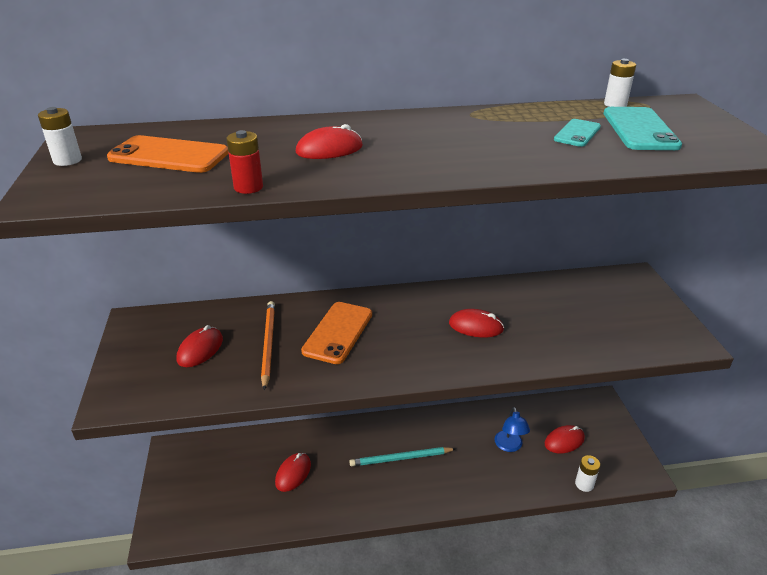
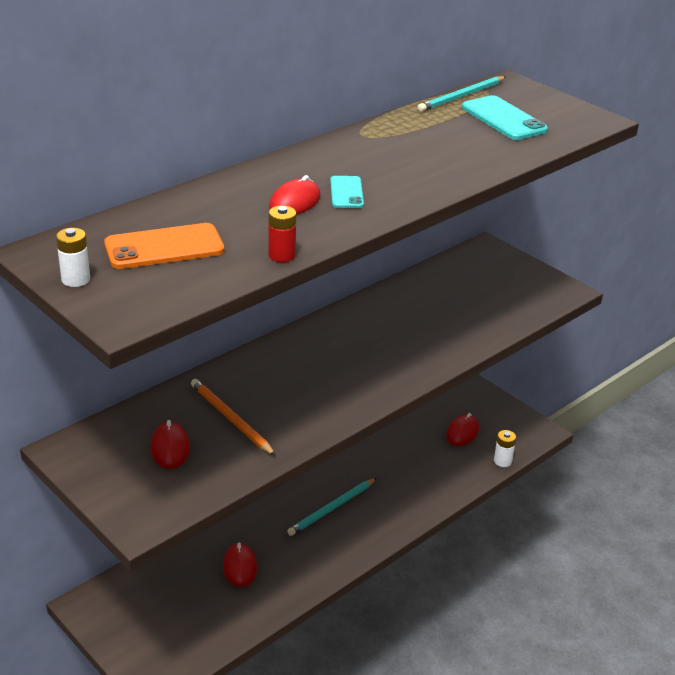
camera: 35 degrees left, 0 degrees up
(338, 332) = (284, 385): orange phone -> none
(476, 326) = (397, 336): red mouse -> none
(509, 446) = (420, 456): blue lamp -> none
(577, 133) = (464, 134): turquoise phone -> turquoise phone (346, 193)
(615, 104) = (461, 96): white battery -> turquoise pencil

